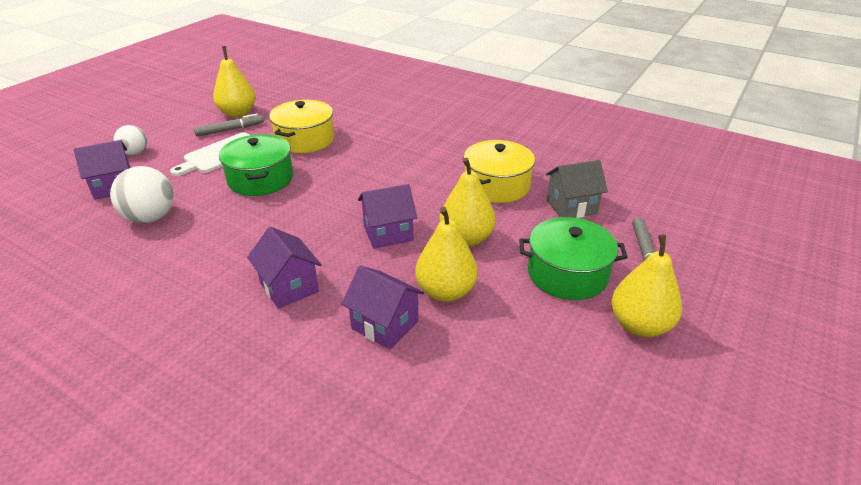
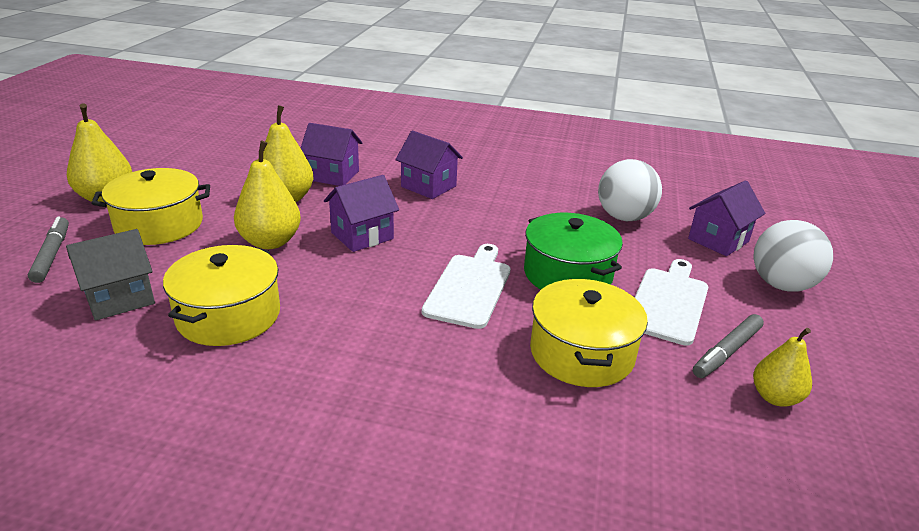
camera: 160 degrees right, 5 degrees down
(135, 153) = (781, 285): white ball -> white ball, size x1.61
(238, 113) = (775, 397): yellow pear -> yellow pear, size x0.65
(335, 180) = (470, 287): none -> white cutting board
(567, 274) = (159, 225): green pot -> yellow pot

